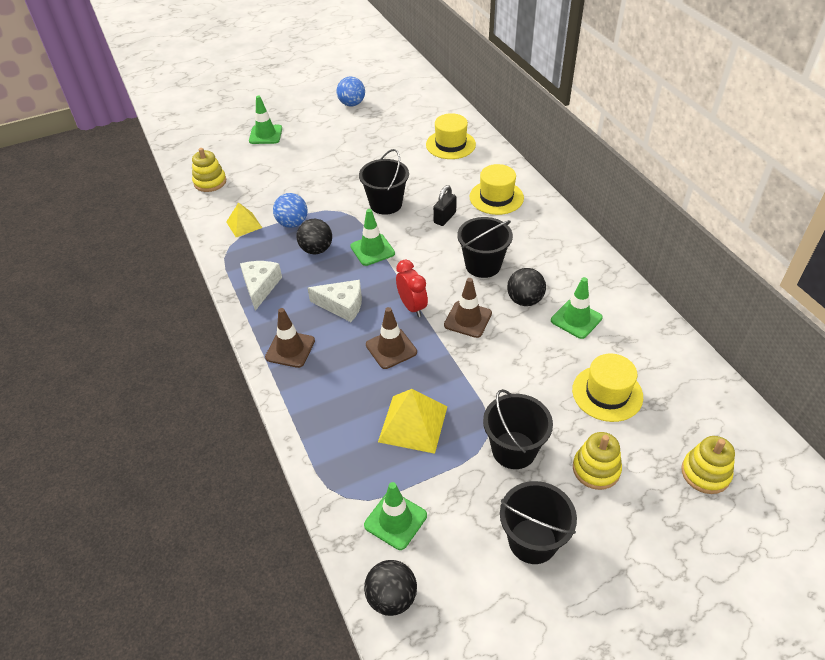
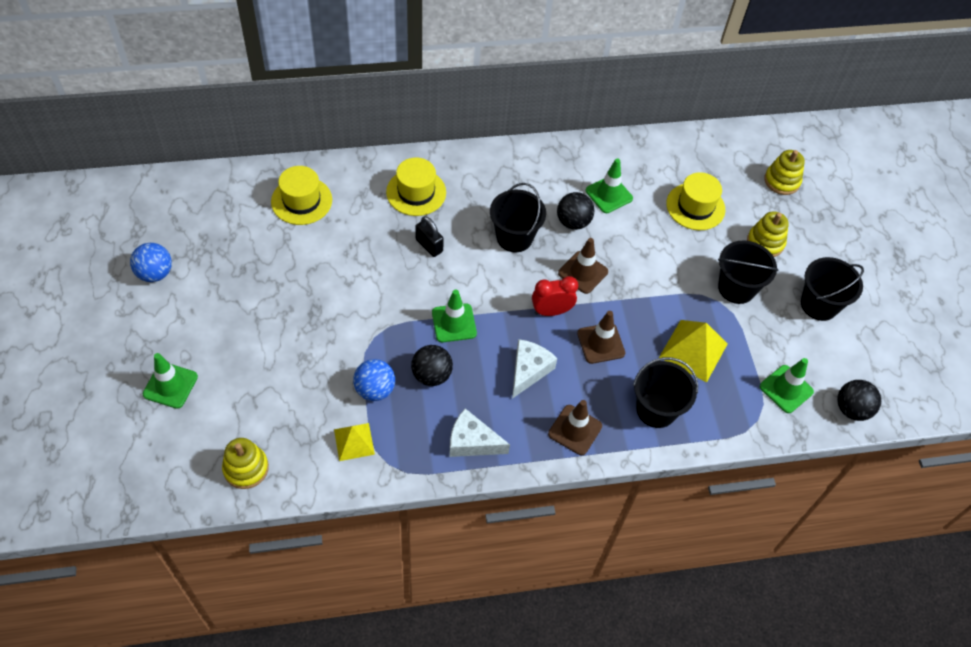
camera: 80 degrees left, 10 degrees up
(386, 204) = (381, 291): black bucket -> black bucket (656, 409)

